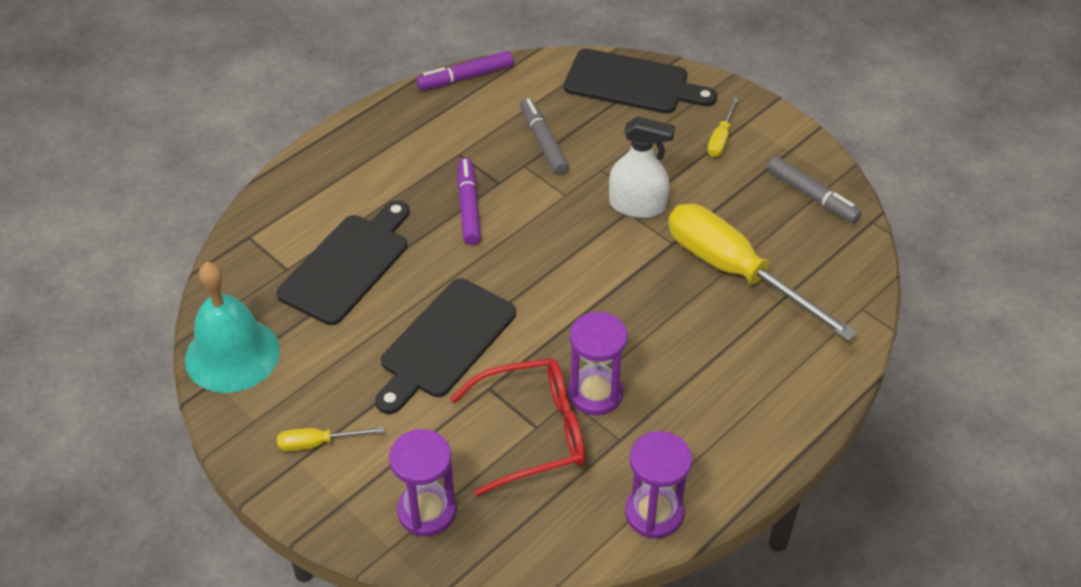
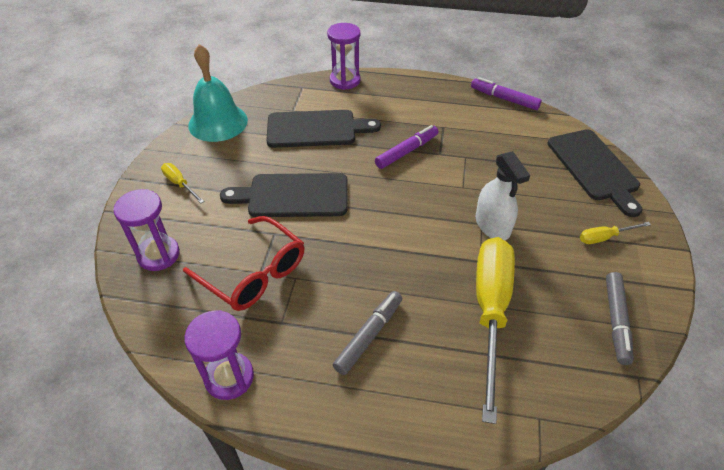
camera: 55 degrees right, 0 degrees up
(543, 142) = (494, 155): grey marker -> grey marker (369, 335)
(595, 393) = (310, 288): purple hourglass -> purple hourglass (345, 80)

